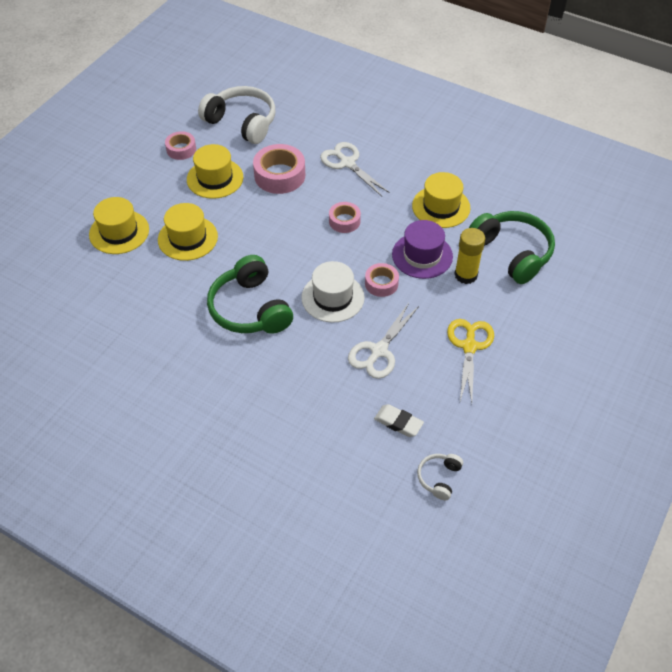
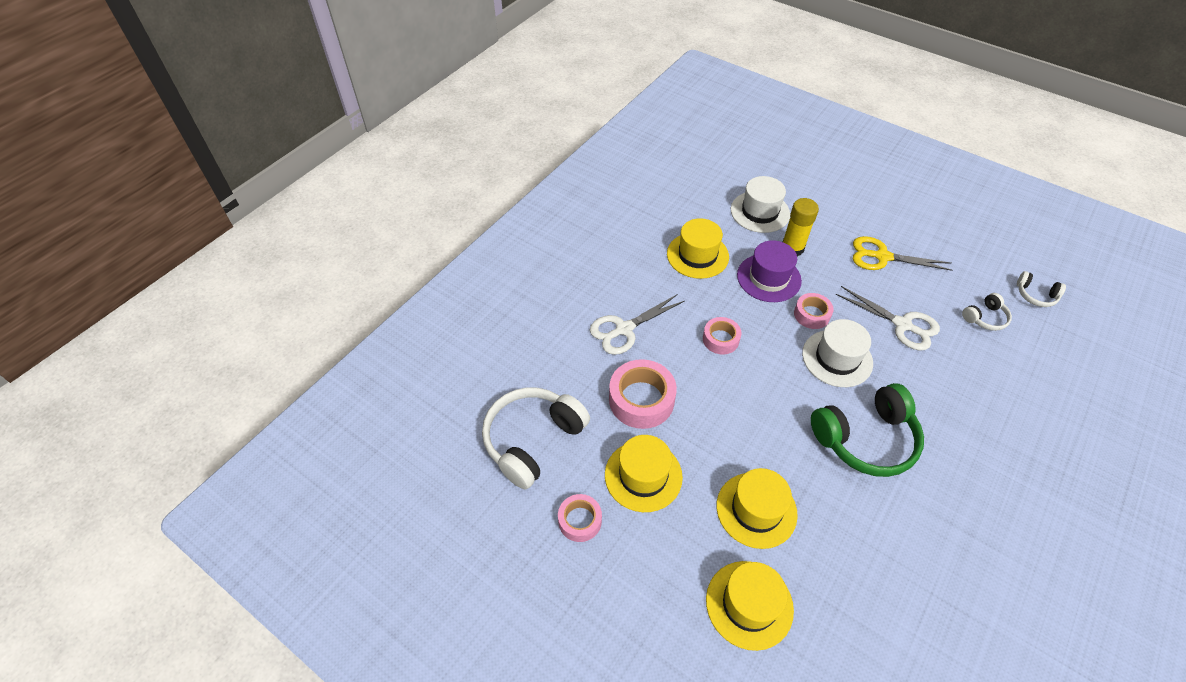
camera: 85 degrees left, 0 degrees up
(398, 423) = (985, 318): white eraser -> white headphones
(512, 253) = (760, 212): green headphones -> white hat

